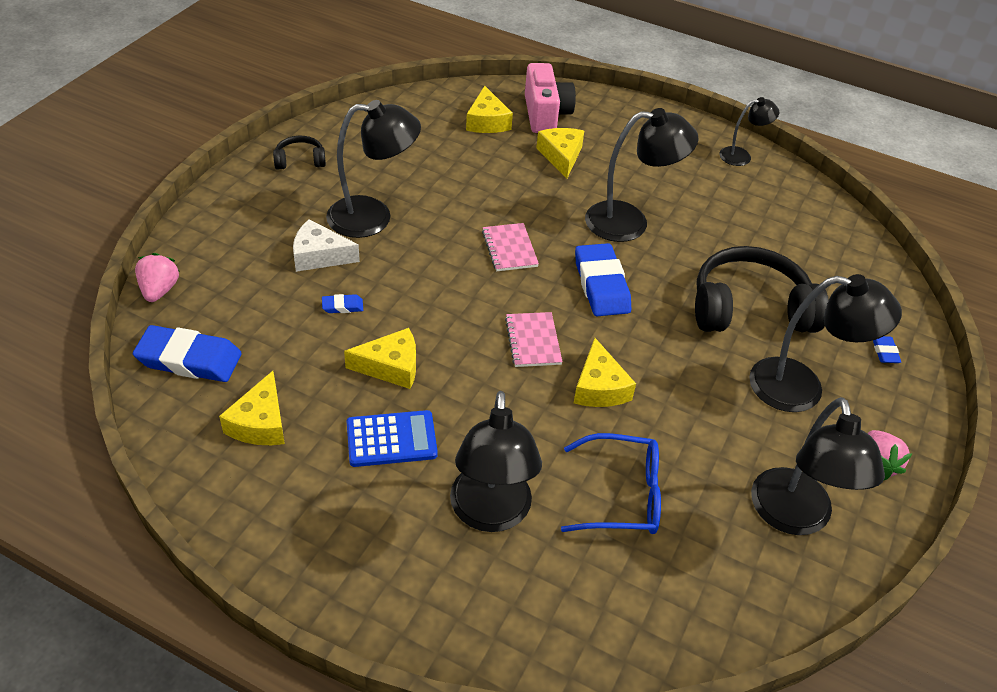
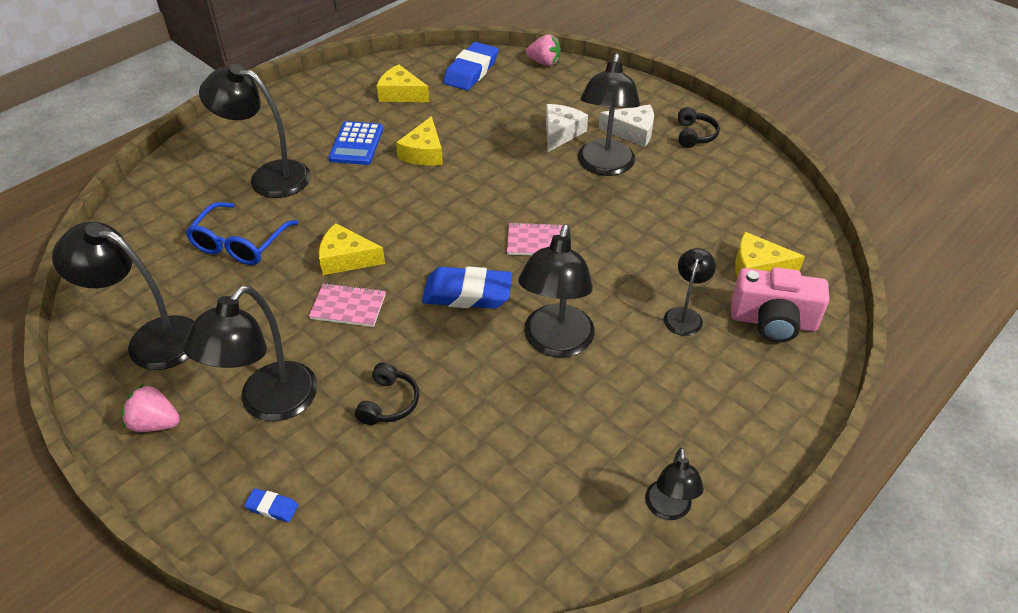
camera: 110 degrees right, 0 degrees up
(304, 202) = (632, 132): none -> white cheese
(342, 306) = (497, 138): blue eraser -> none
(533, 341) = (416, 231): pink notebook -> pink notebook (348, 307)
(561, 156) = (684, 315): yellow cheese -> black lamp
(749, 309) = (388, 402): black headphones -> black headphones, size x0.46

